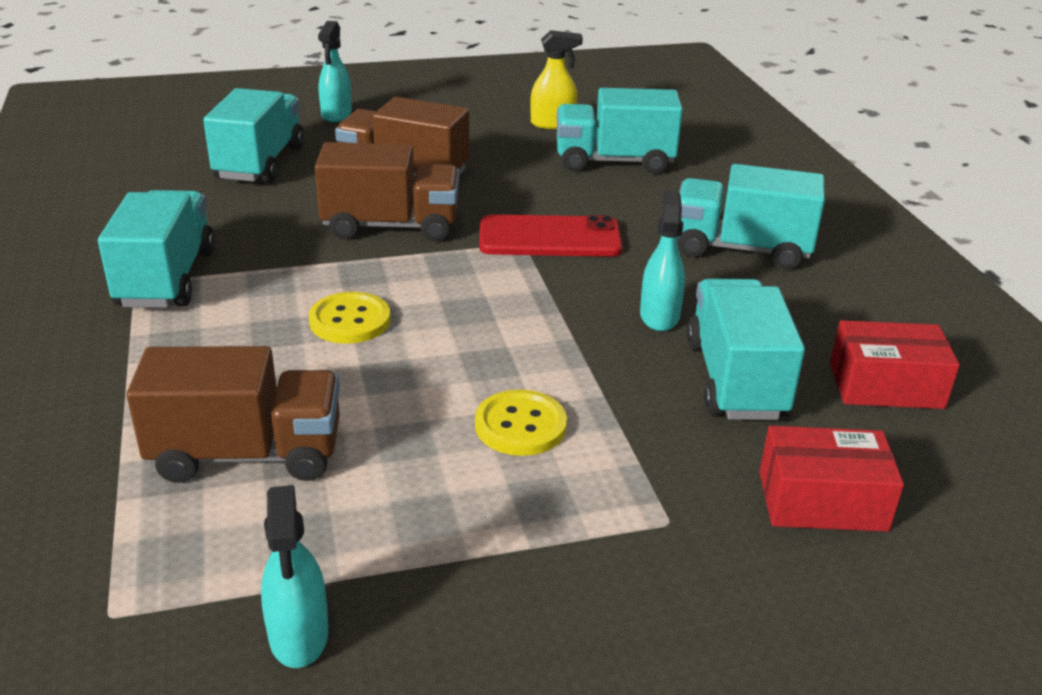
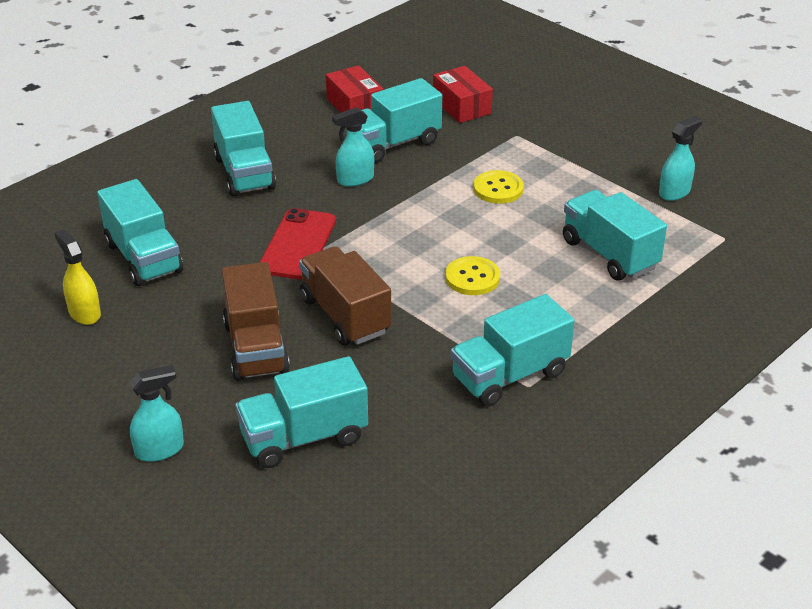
camera: 120 degrees left, 5 degrees up
(247, 454) = (609, 254): brown truck -> turquoise truck
(550, 238) = (297, 244): red phone -> red phone turned 45 degrees clockwise

